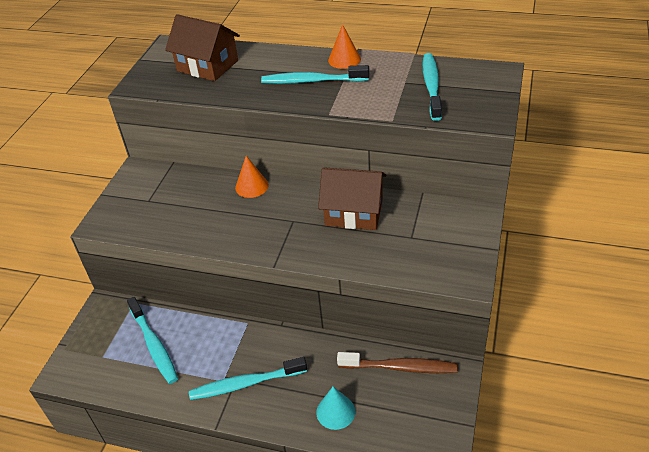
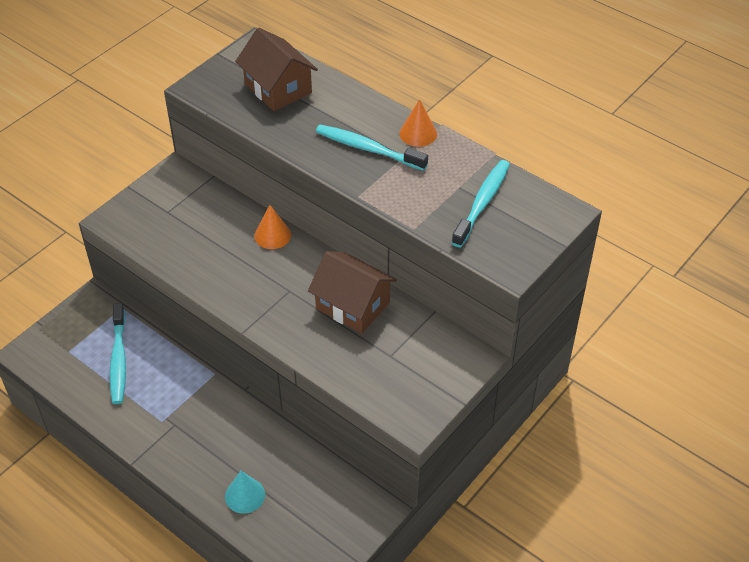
camera: 20 degrees right, 5 degrees up
(246, 383) = (180, 433): turquoise toothbrush -> none
(400, 367) = (329, 480): brown toothbrush -> none

